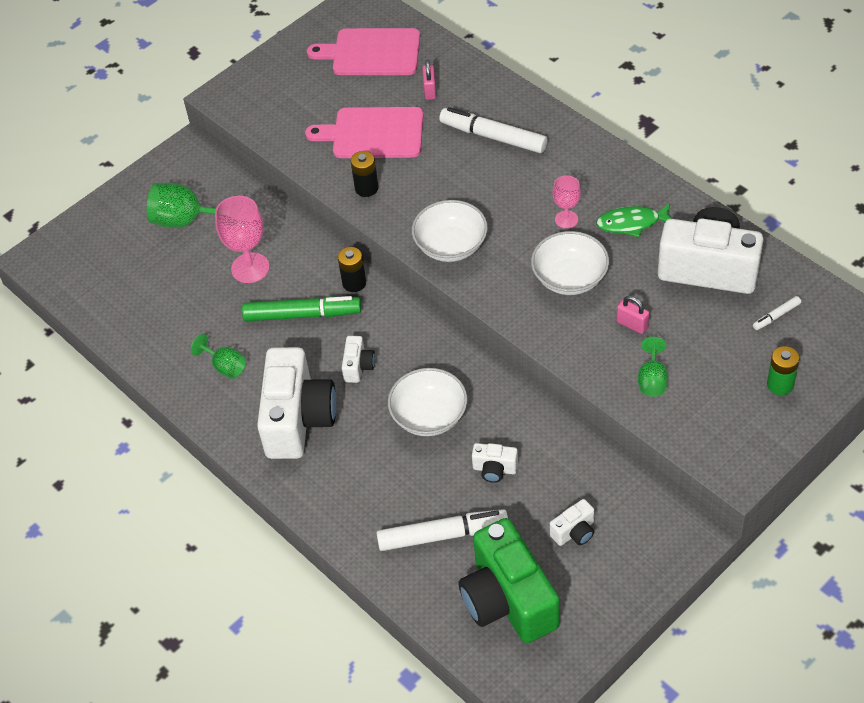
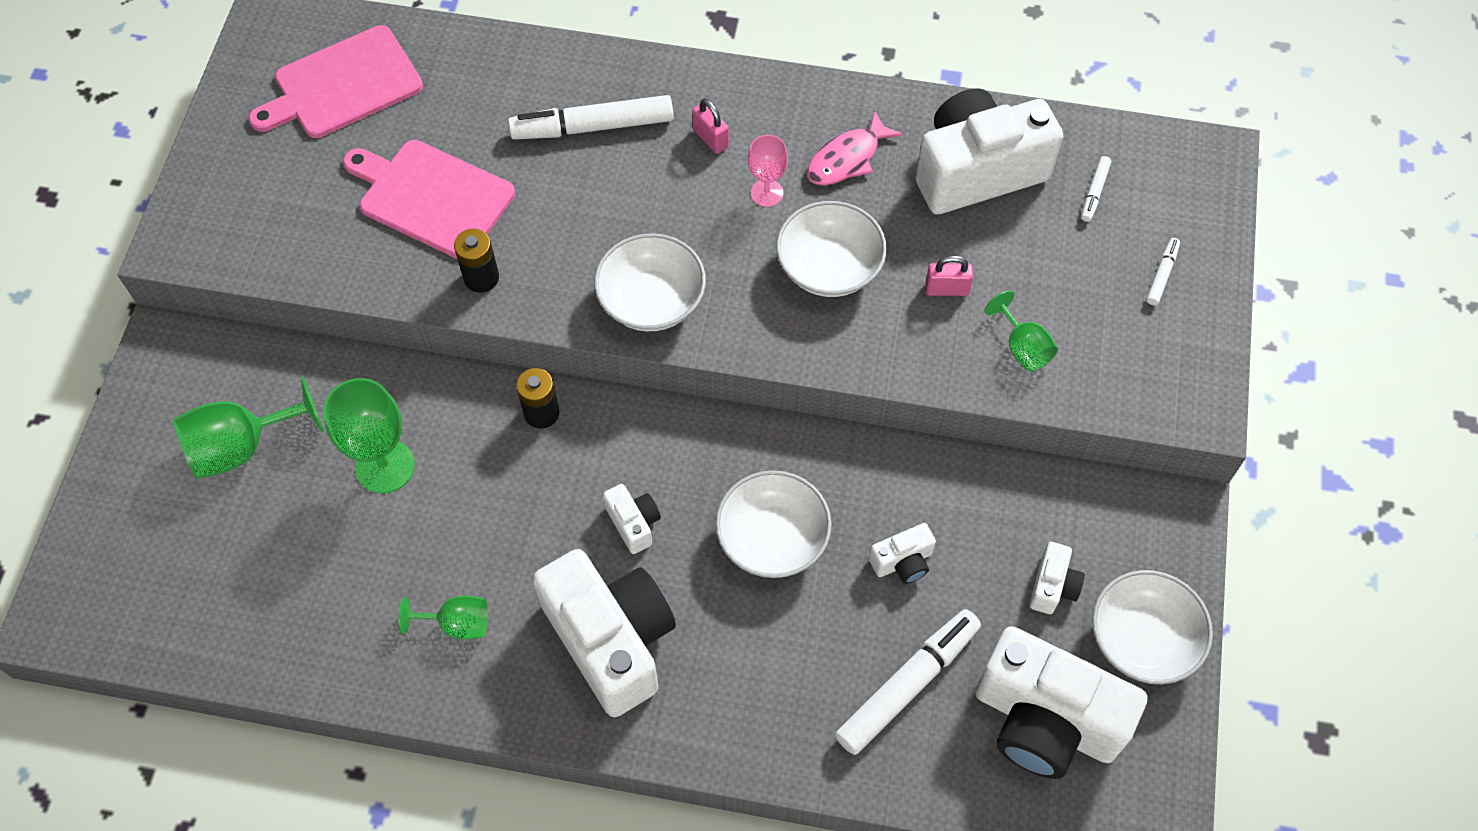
camera: 40 degrees left, 10 degrees up
(250, 268) = (385, 466): pink goblet -> green goblet
(302, 315) = (506, 493): green marker -> none
(373, 133) = (432, 197): pink cutting board -> pink cutting board turned 60 degrees clockwise
(430, 91) = (462, 102): pink padlock -> pink padlock (710, 138)
(508, 600) = (1045, 720): green camera -> white camera
(605, 592) = (1142, 639): none -> white bowl
(632, 223) = (847, 158): green fish -> pink fish
(780, 384) = (1162, 275): green battery -> white marker

